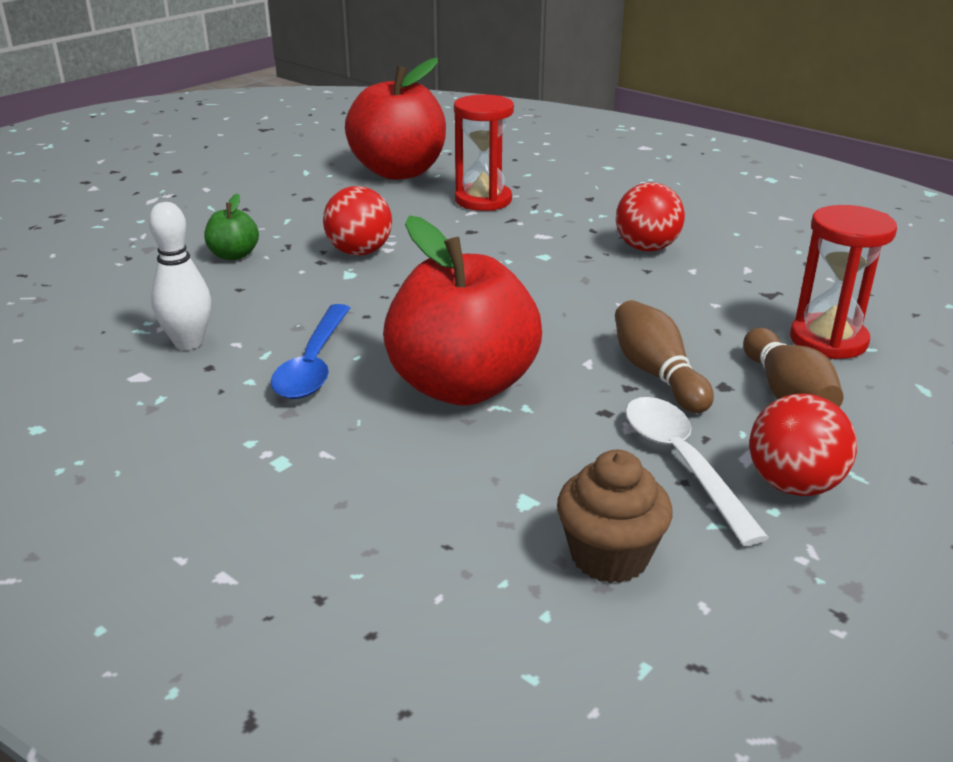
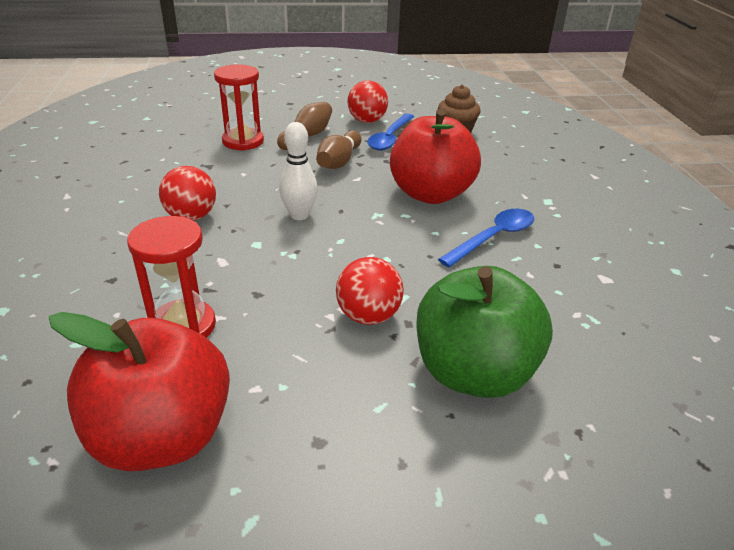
camera: 140 degrees left, 5 degrees up
(188, 342) = (562, 289): white bowling pin -> white bowling pin (299, 215)
(234, 255) = (473, 372): green apple -> green apple, size x2.27
(682, 463) = (390, 138): white spoon -> blue spoon

